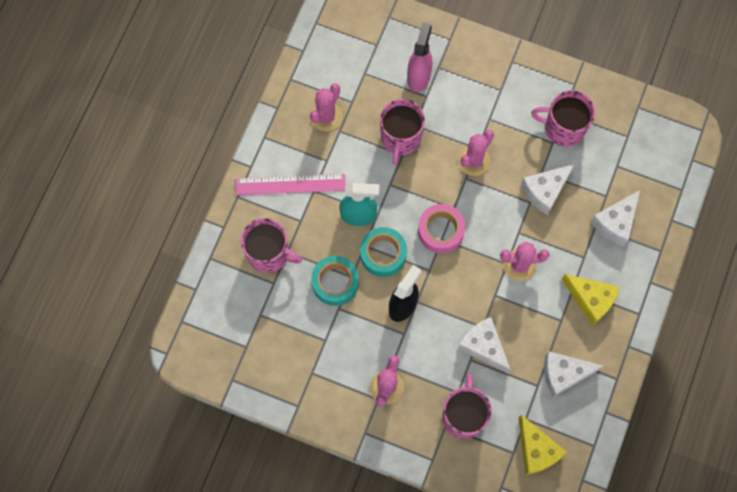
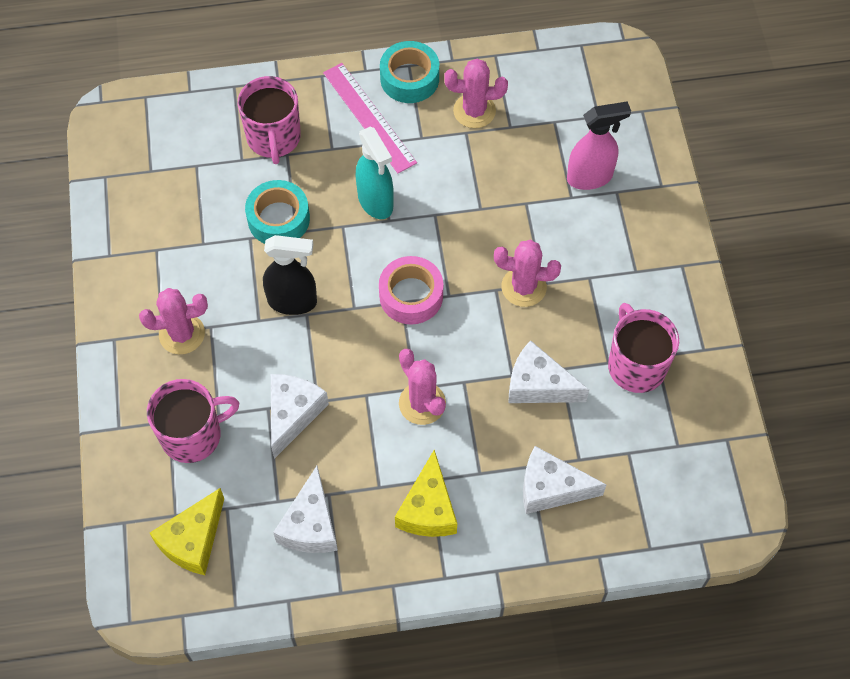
camera: 60 degrees right, 10 degrees down
(383, 254) = (343, 250): turquoise tape -> turquoise tape (409, 78)
(400, 138) = (500, 197): pink mug -> none
(564, 374) = (310, 525): white cheese -> white cheese turned 135 degrees counterclockwise

